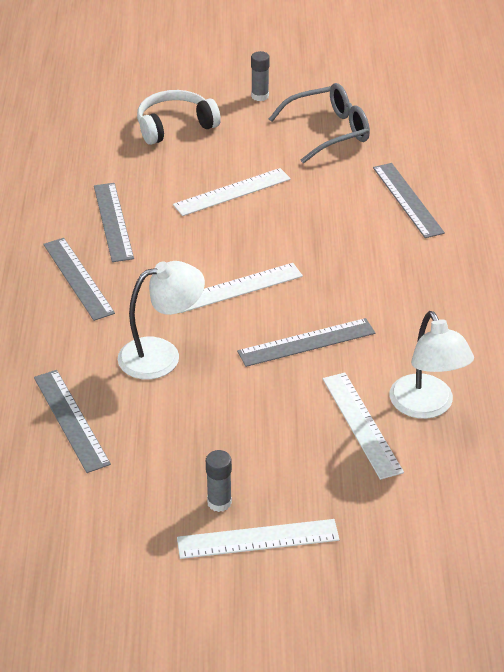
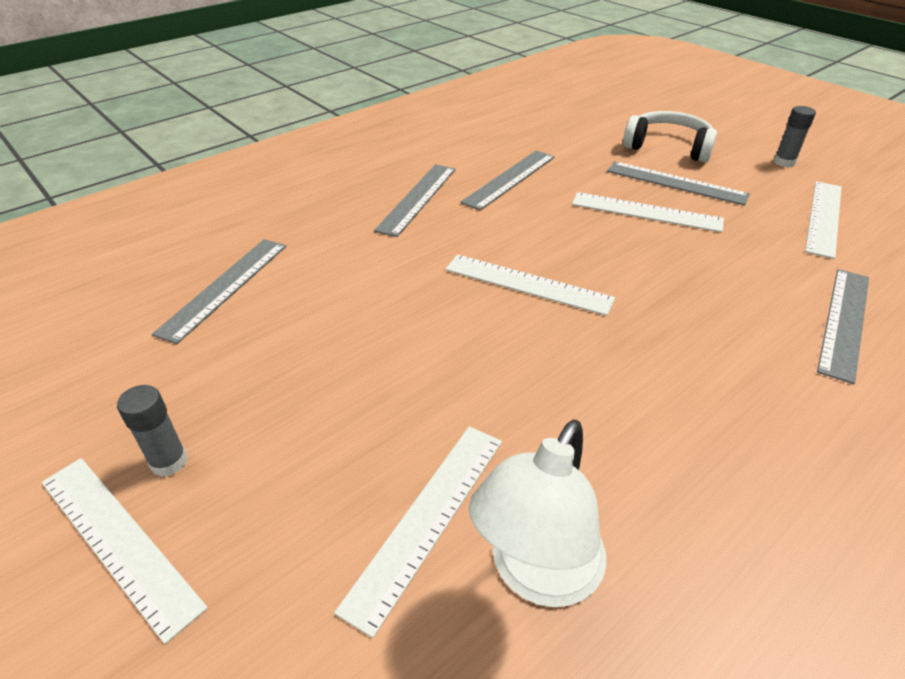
camera: 50 degrees right, 0 degrees up
(162, 355) = (372, 291): white lamp -> none
(306, 342) = (512, 378): grey ruler -> grey ruler (676, 183)
(329, 131) = (824, 217): grey glasses -> white ruler

